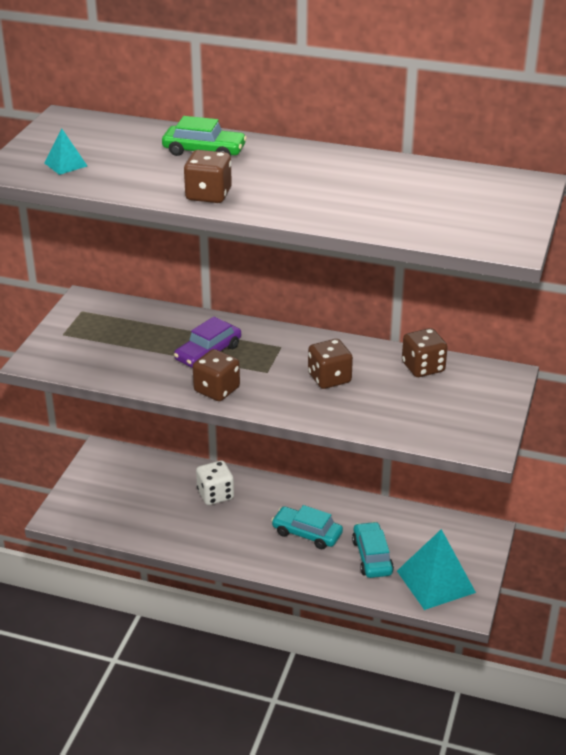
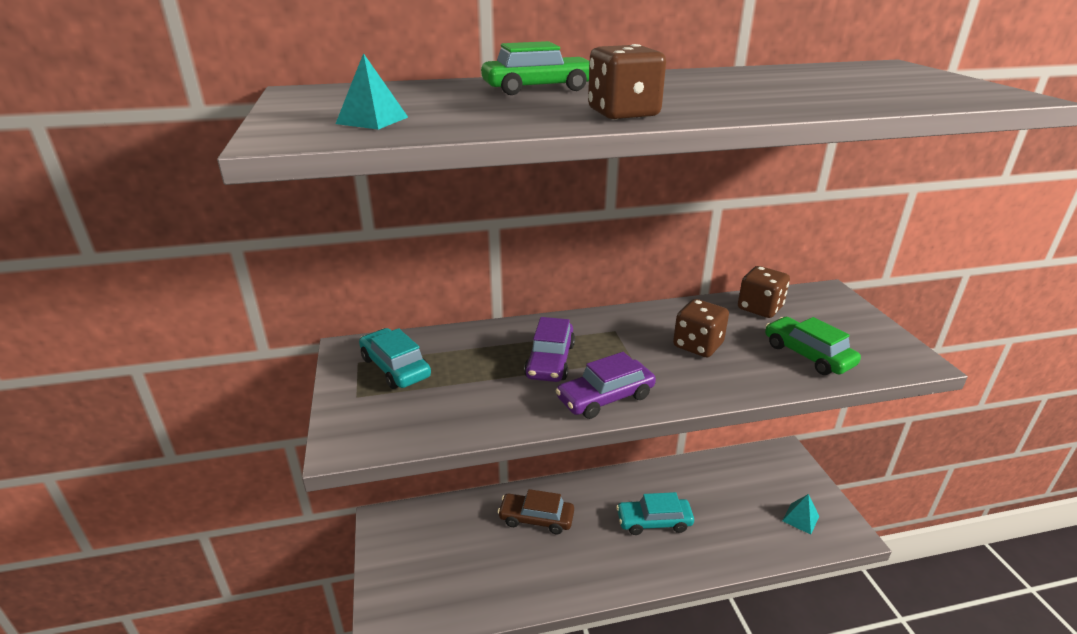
camera: 30 degrees left, 5 degrees down
(215, 495) = (536, 518): white dice -> brown car
(217, 390) = (605, 397): brown dice -> purple car
(372, 557) = (729, 519): turquoise car -> turquoise car (395, 367)
(405, 414) = (808, 355): none -> green car
(435, 581) = (800, 518): turquoise pyramid -> turquoise pyramid, size x0.48

